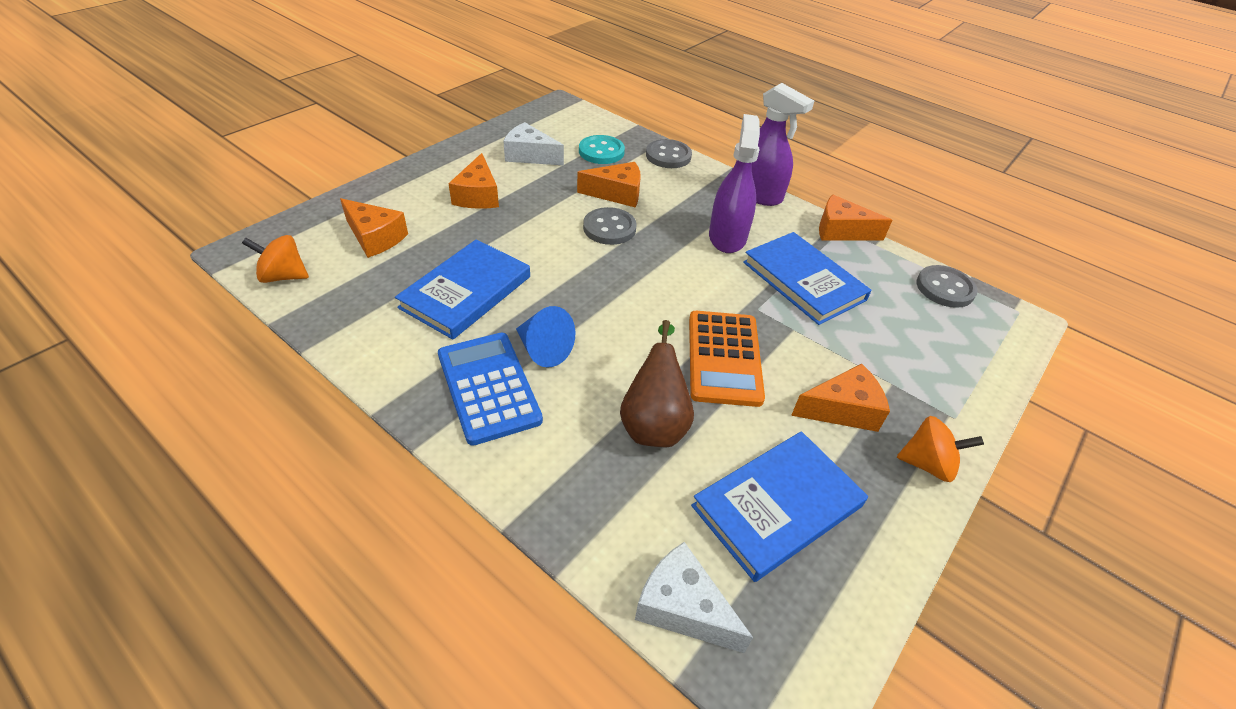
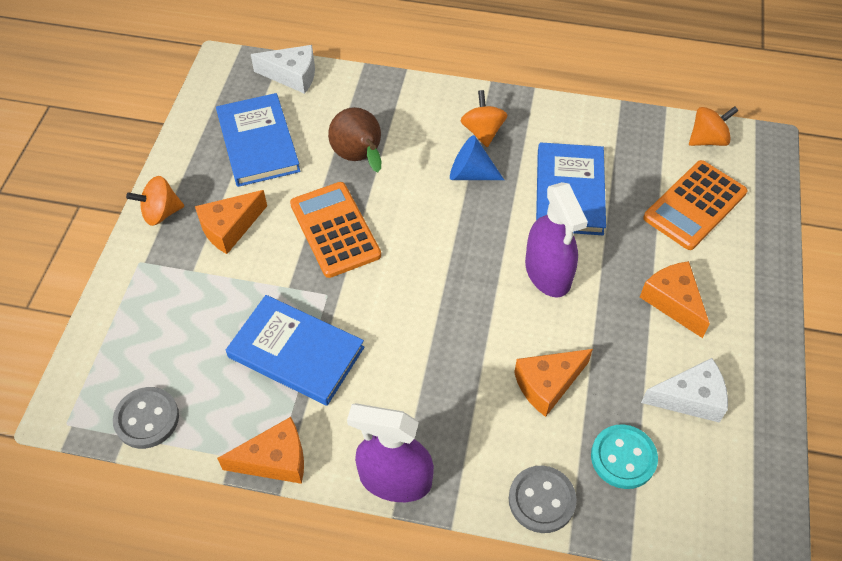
camera: 155 degrees right, 10 degrees up
(375, 237) = (694, 205): orange cheese -> orange calculator
(489, 387) = (482, 132): blue calculator -> orange spinning top
(609, 228) = (516, 325): grey button -> none
(727, 237) = (395, 377): purple spray bottle -> purple spray bottle (548, 273)
(777, 506) = (258, 143): blue book -> blue book turned 45 degrees counterclockwise

